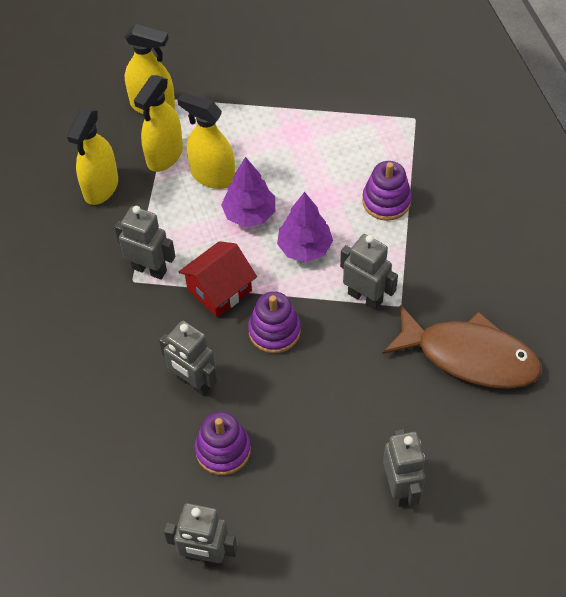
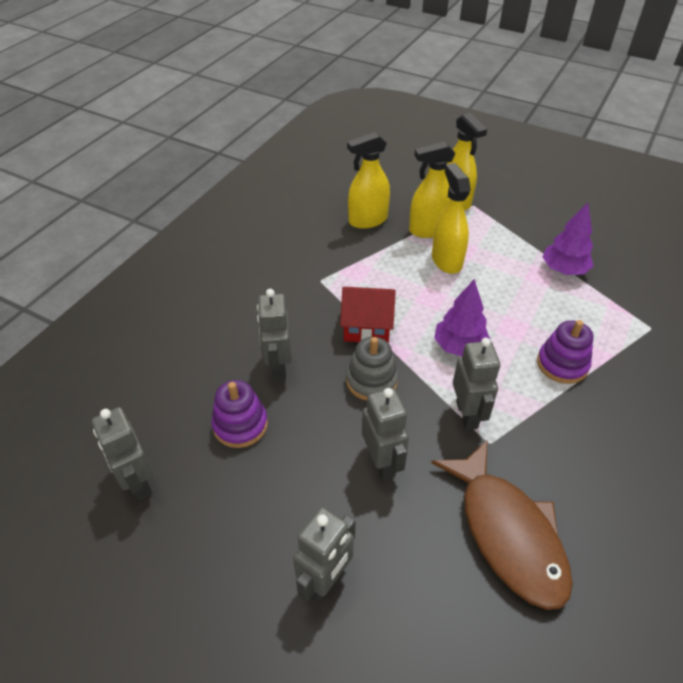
camera: 45 degrees right, 10 degrees down
(149, 269) = (338, 282): grey robot -> grey robot (382, 462)
(249, 214) = (444, 298): purple tree -> purple tree (563, 270)
(274, 331) = (371, 381): purple stacking toy -> grey stacking toy

